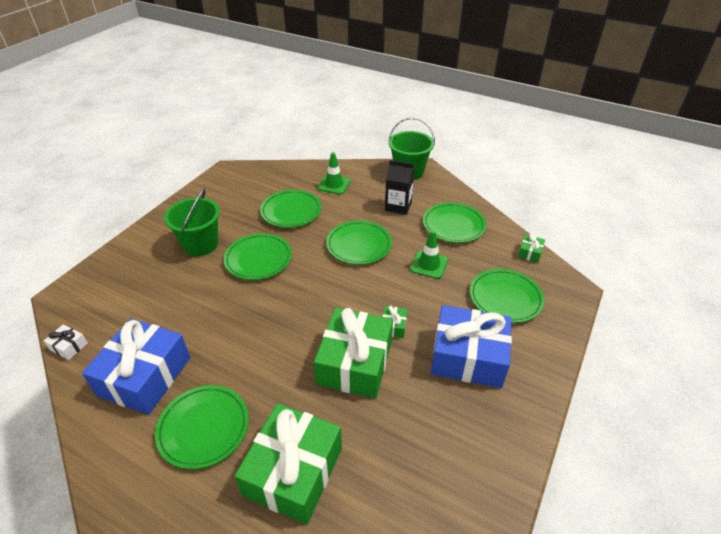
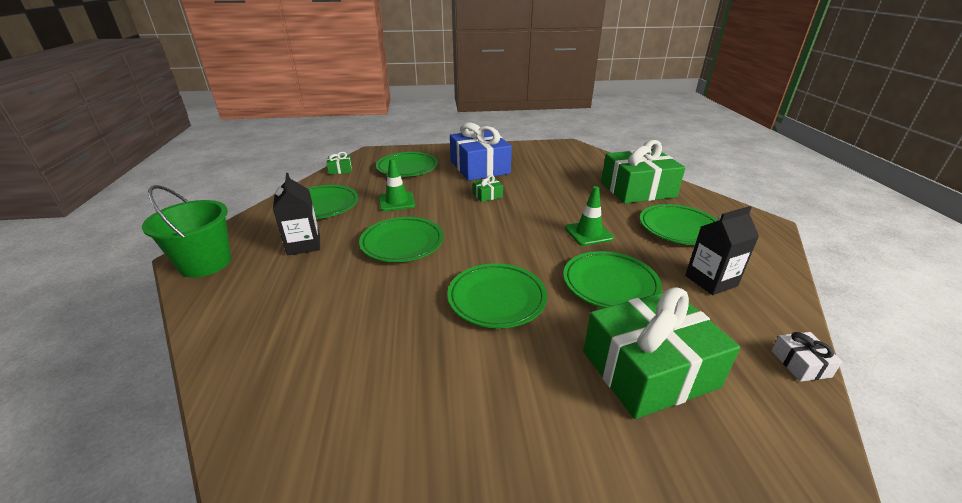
camera: 125 degrees left, 10 degrees down
(145, 376) = (711, 281): blue gift -> black carton
(200, 244) = (532, 373): green bucket -> none
(291, 212) = (375, 323): green plate -> green plate (610, 284)
(334, 184) = (273, 315): green traffic cone -> green traffic cone (588, 233)
(355, 363) = (540, 198): green gift -> green gift (649, 369)

